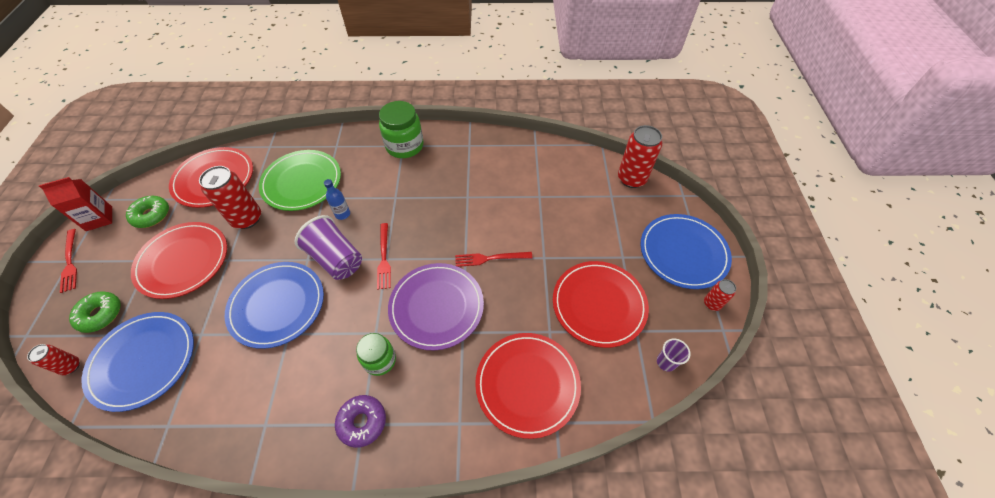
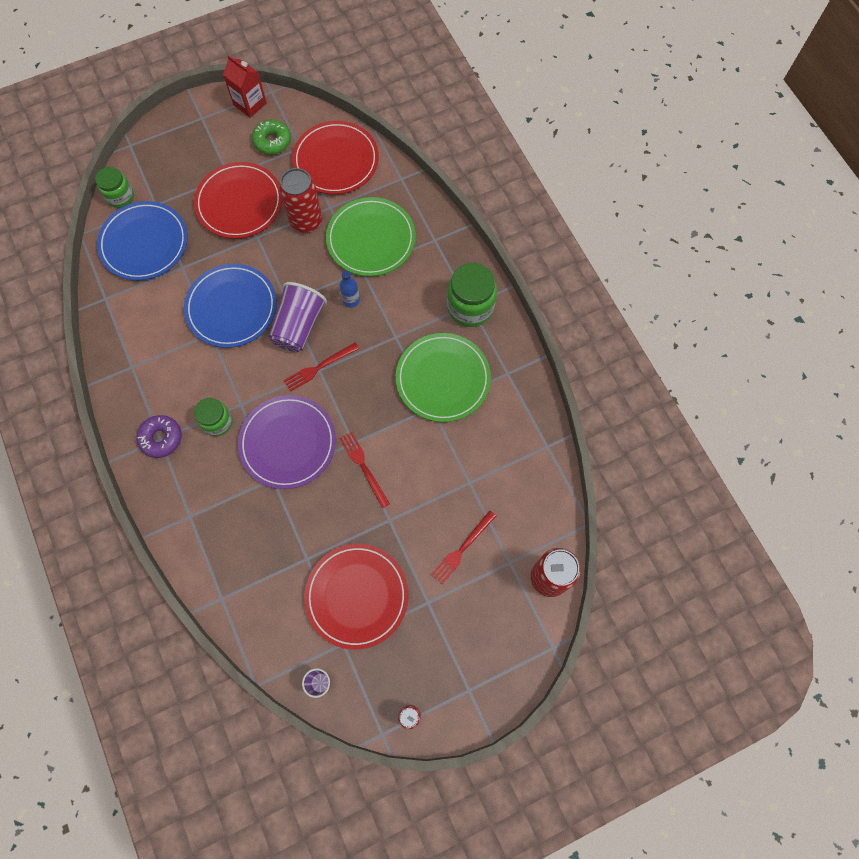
camera: 65 degrees right, 15 degrees up
(70, 262) = (200, 119): red fork -> red fork (462, 549)
(71, 366) = (120, 196): red can -> green jar
(100, 314) = (167, 181): green donut -> none
(449, 181) = (443, 379): none -> green plate
(527, 384) = (246, 559): red plate -> none
(683, 253) = (464, 668): blue plate -> none

